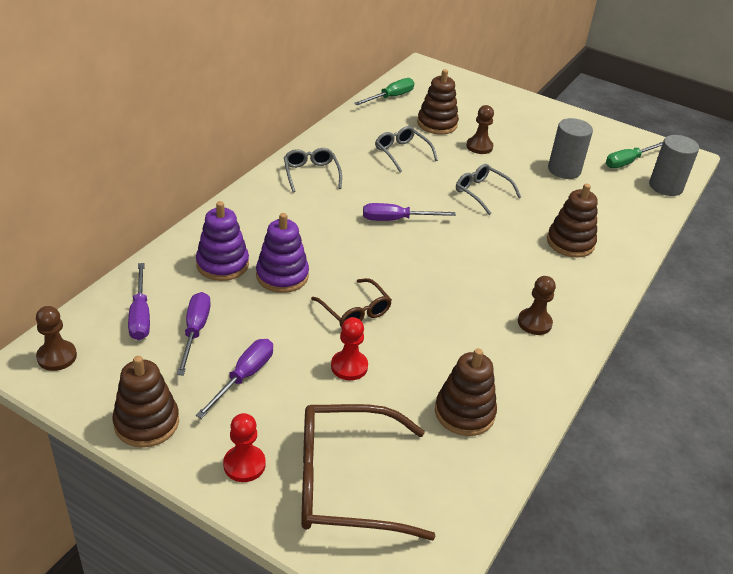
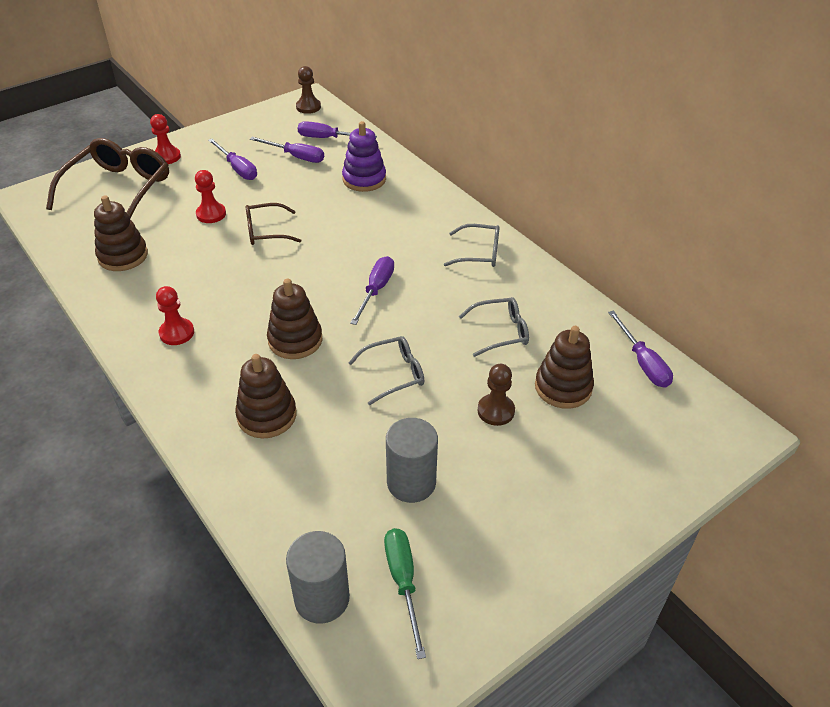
camera: 115 degrees right, 5 degrees up
(146, 422) = (228, 130): brown stacking toy -> brown stacking toy (295, 340)
(282, 276) = (332, 205): purple stacking toy -> none
(390, 97) = (642, 362): green screwdriver -> purple screwdriver
(534, 323) = (177, 333): brown pawn -> red pawn

